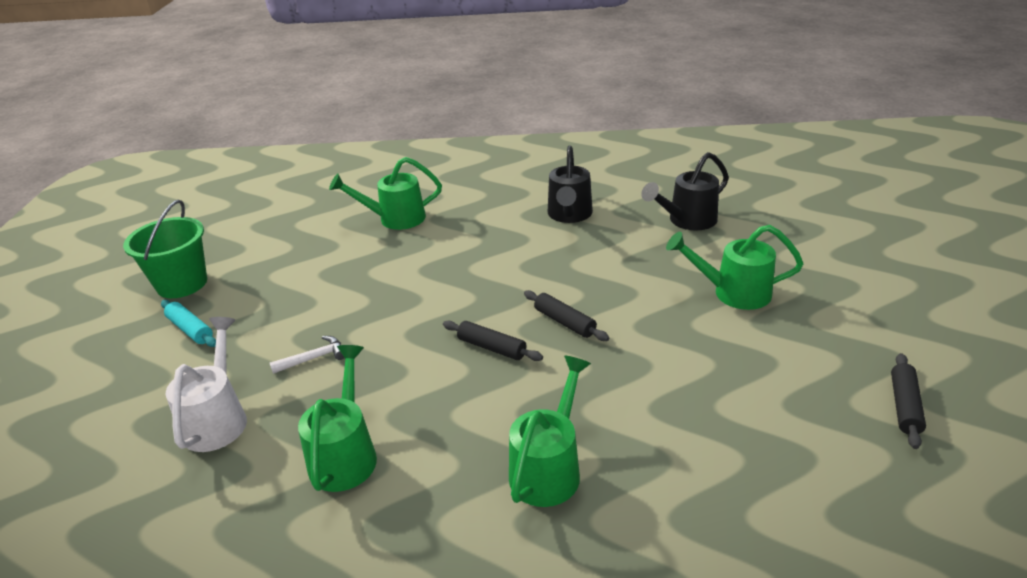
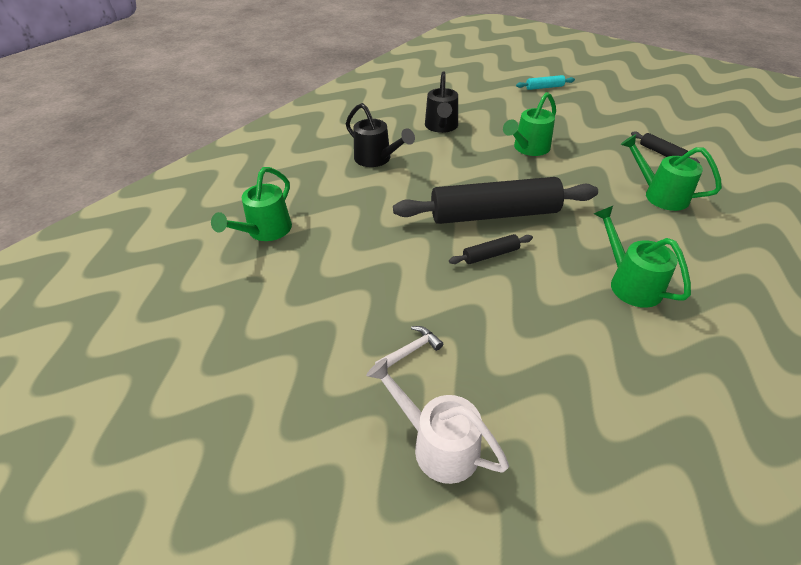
camera: 55 degrees left, 10 degrees up
(182, 284) = (176, 408): green bucket -> none
(191, 329) = (272, 424): turquoise rolling pin -> turquoise rolling pin (544, 87)
(314, 358) = (411, 350): white hammer -> white hammer turned 45 degrees clockwise
(345, 454) = (548, 374): green watering can -> green watering can (659, 195)
(564, 322) = (494, 214): black rolling pin -> black rolling pin, size x2.39

